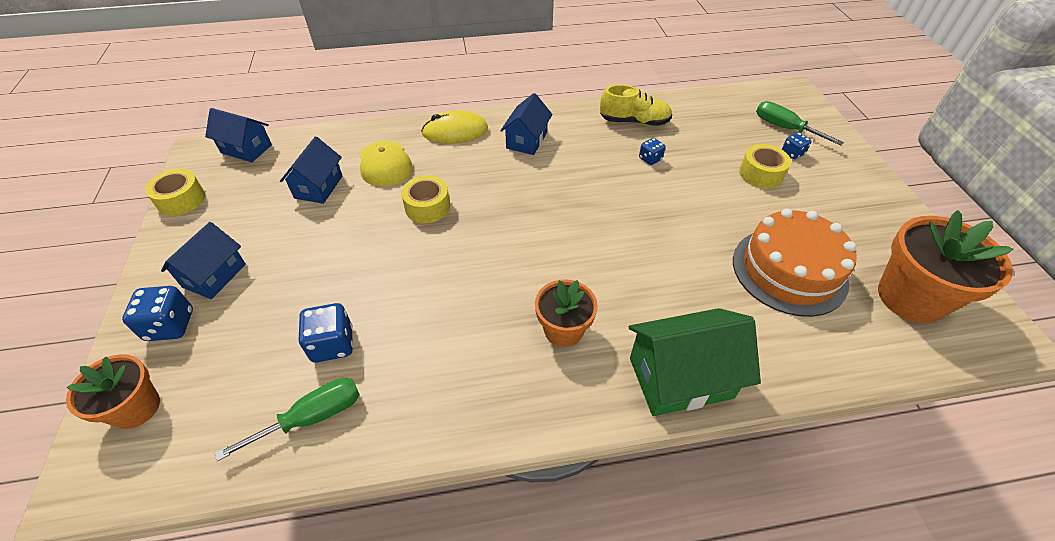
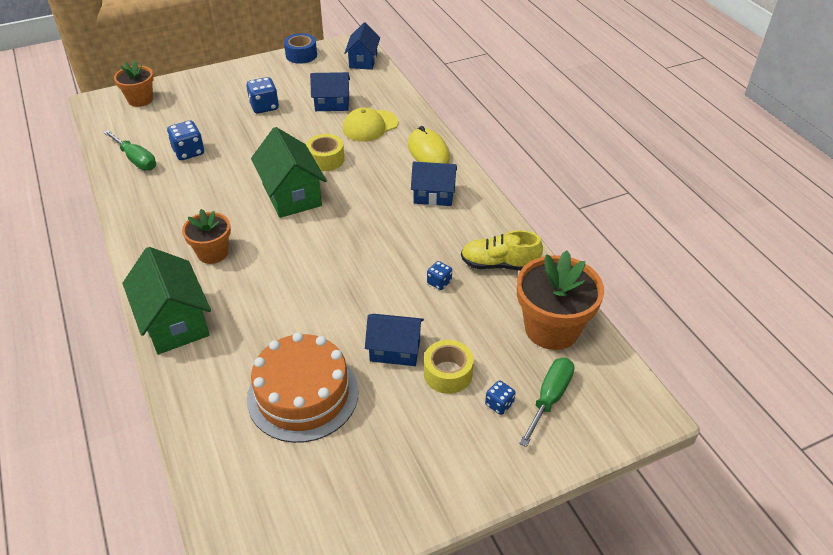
camera: 75 degrees right, 5 degrees down
(170, 325) = (196, 89): blue dice -> blue dice (264, 107)
(181, 200) = (301, 55): yellow tape -> blue tape
(214, 276) = (237, 91): blue house -> blue house (395, 350)
(480, 244) = (291, 195): none -> green house
(634, 121) = (499, 264): yellow shoe -> yellow shoe turned 105 degrees clockwise
(910, 297) = (285, 496): orange flower pot -> orange flower pot (552, 328)

